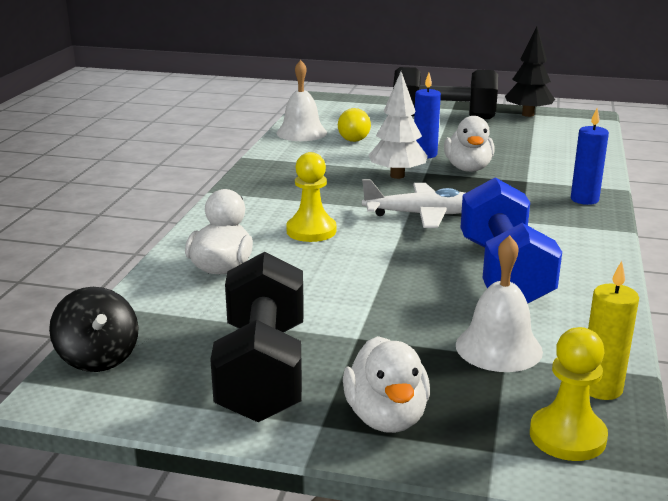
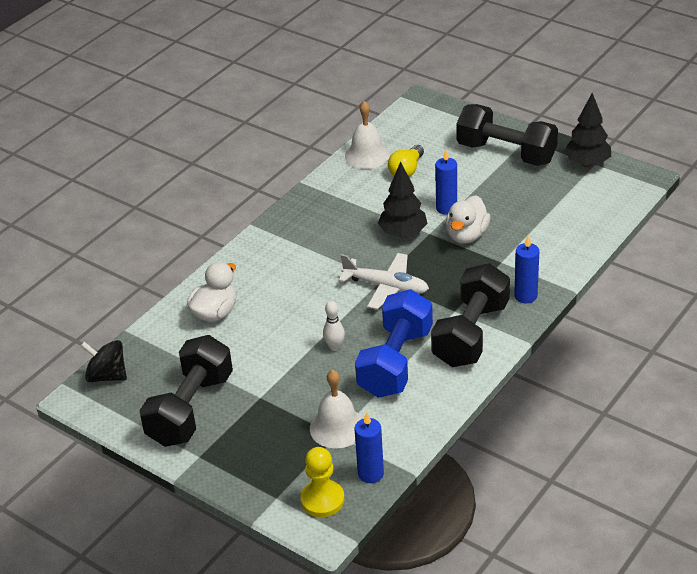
camera: 25 degrees right, 15 degrees up
(98, 358) = (107, 376): black spinning top -> black spinning top turned 120 degrees clockwise
(311, 231) = (295, 287): yellow pawn -> none
(386, 417) = (236, 460): white duck -> none
(397, 176) = (403, 233): white tree -> black tree
(412, 272) = (334, 347): none -> white bowling pin
(563, 235) = (471, 334): none -> black dumbbell
(601, 388) = (370, 474): yellow candle -> blue candle

